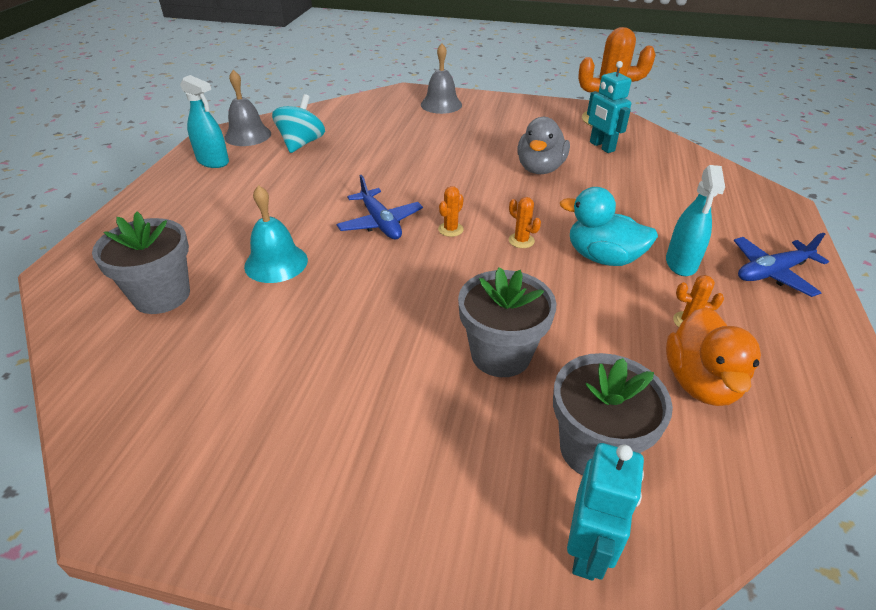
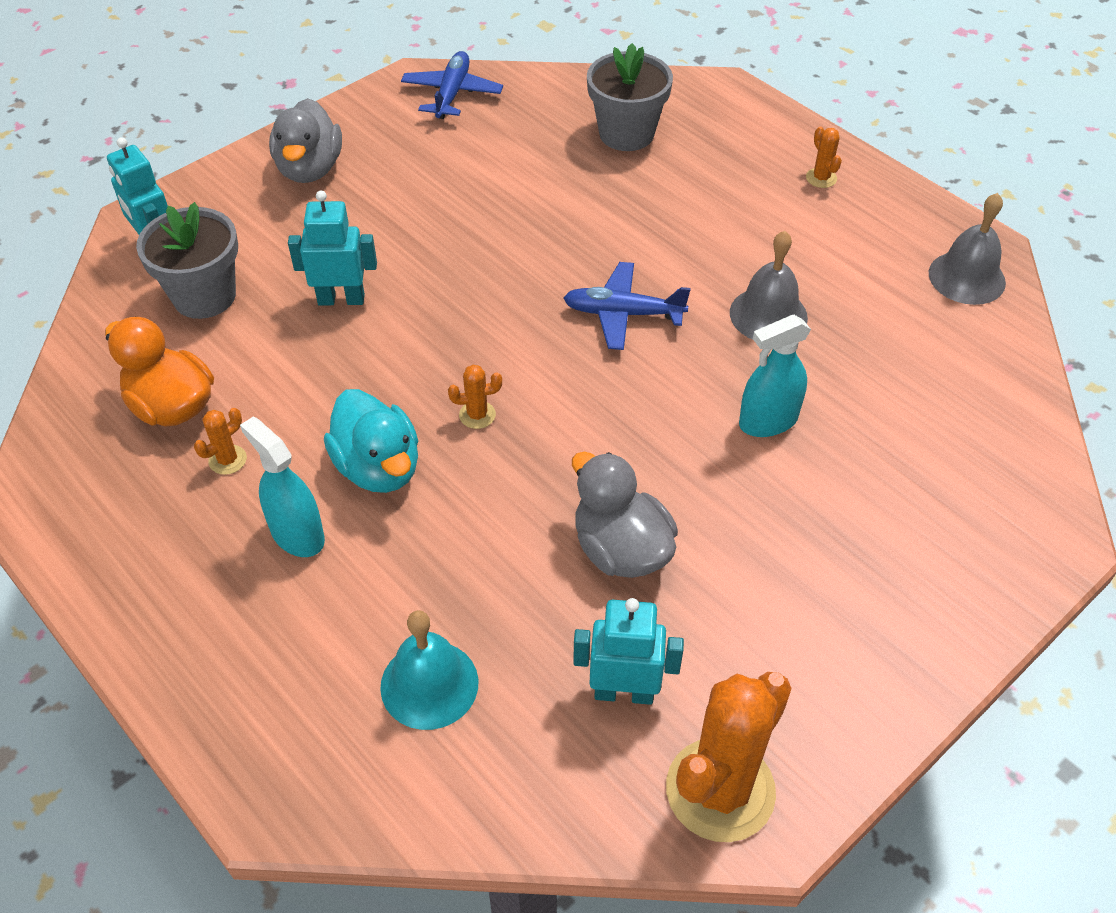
camera: 125 degrees right, 10 degrees up
(213, 161) = (897, 225): turquoise spray bottle -> turquoise spray bottle (768, 421)
(276, 263) = (615, 212): turquoise bell -> turquoise bell (429, 684)
(301, 143) = (900, 321): turquoise spinning top -> none
(355, 496) = (310, 169): none -> grey duck
(441, 104) = (956, 560): grey bell -> grey bell (768, 315)
(450, 229) = (556, 366): orange cactus -> orange cactus (821, 178)
(500, 354) = (341, 299): grey flower pot -> turquoise robot
(603, 258) = (378, 467): turquoise duck -> turquoise duck turned 90 degrees clockwise
(772, 273) = (193, 612): blue plane -> blue plane (452, 93)

